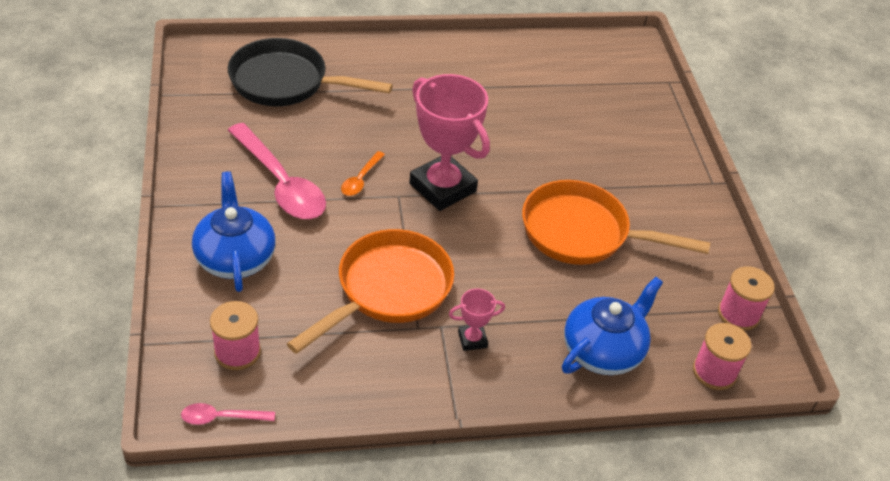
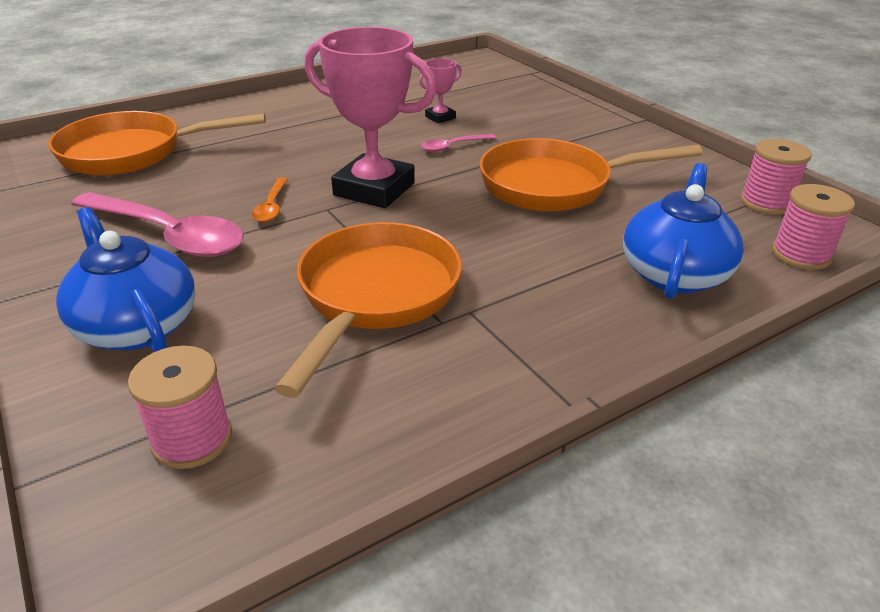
camera: 20 degrees left, 10 degrees down
(221, 417) = (206, 549): pink spoon -> pink spoon (452, 147)
(286, 82) = (132, 153): black pan -> orange pan
(472, 339) = (519, 311): pink trophy -> pink trophy (440, 117)

